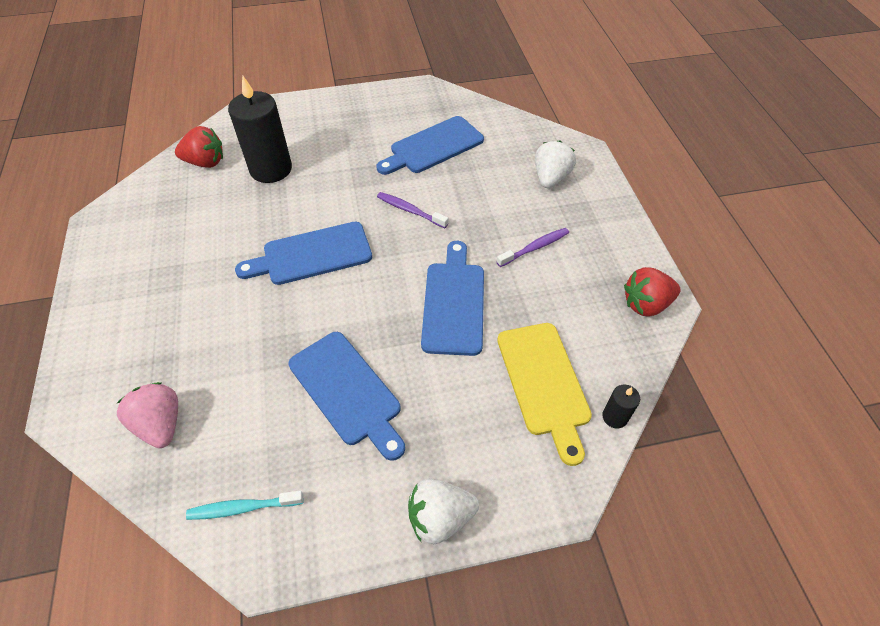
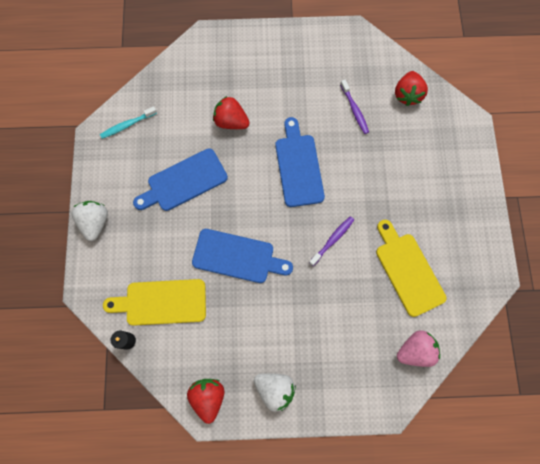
camera: 100 degrees right, 20 degrees up
(161, 424) = (186, 83): pink strawberry -> pink strawberry (415, 350)
(239, 345) = (231, 121): none -> red strawberry
(243, 508) = (127, 125): turquoise toothbrush -> turquoise toothbrush turned 120 degrees counterclockwise
(271, 169) = (394, 141): black candle -> none
(433, 147) = (407, 270): blue cutting board -> yellow cutting board
(535, 248) = (278, 328): purple toothbrush -> purple toothbrush (354, 110)
(550, 178) = (355, 364): white strawberry -> white strawberry (275, 389)

